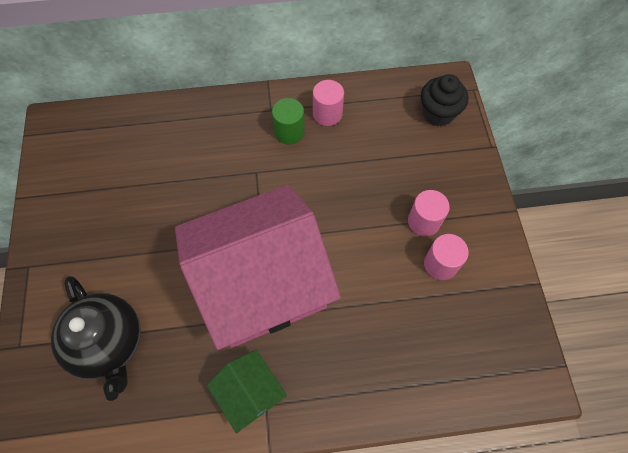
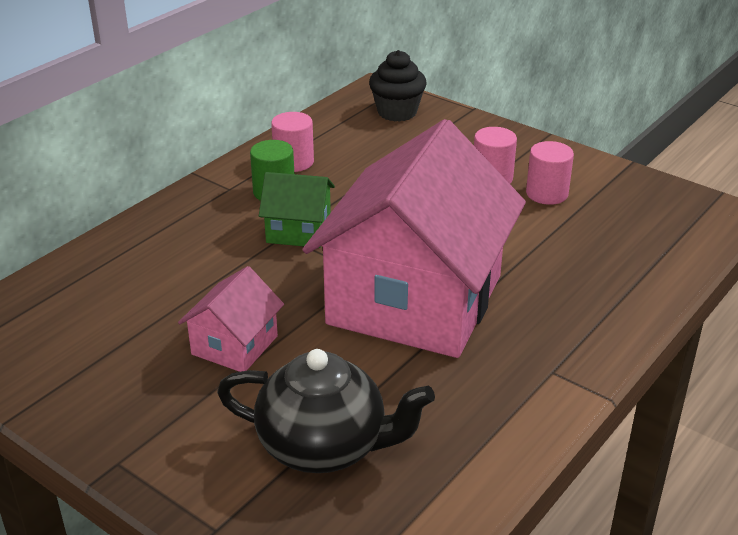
camera: 45 degrees left, 30 degrees down
(147, 235) = (234, 345): none -> pink house
(250, 393) = (526, 374): green house -> green house (298, 230)

